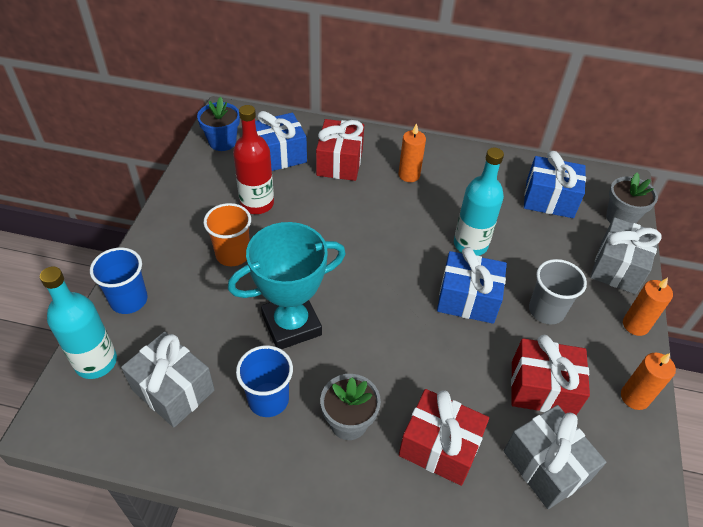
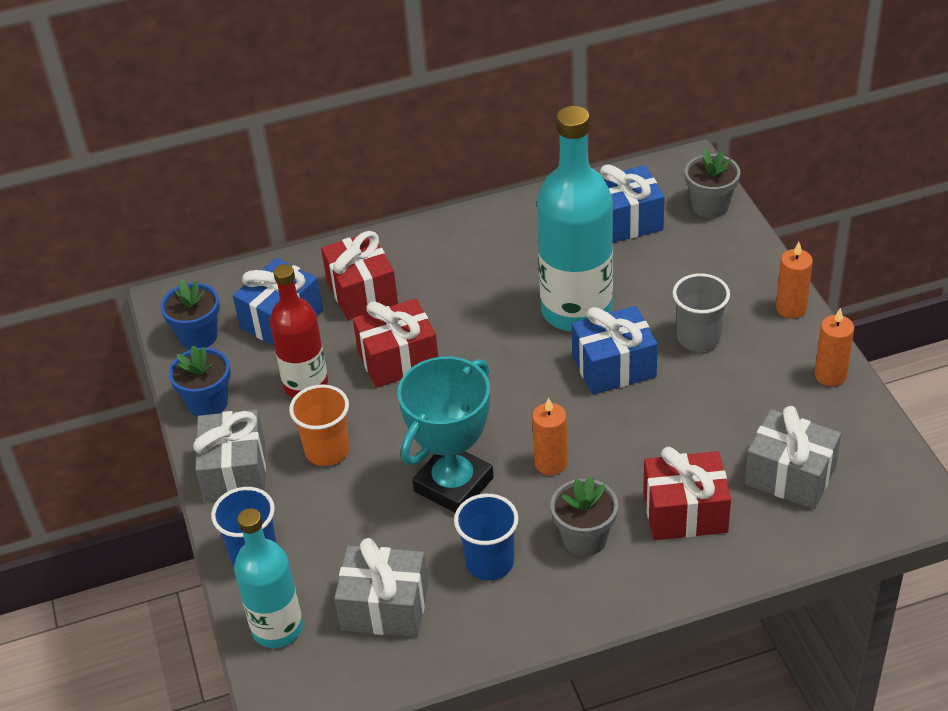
camera: 25 degrees left, 5 degrees down
(191, 185) = (208, 403): none -> blue flower pot
(409, 175) = (453, 268): orange candle -> orange candle (551, 463)
(470, 244) = (576, 310): turquoise bottle -> turquoise bottle, size x1.61
(542, 388) = (743, 411): red gift -> red gift (398, 359)
(617, 267) = (739, 260): grey gift -> grey gift (235, 472)

